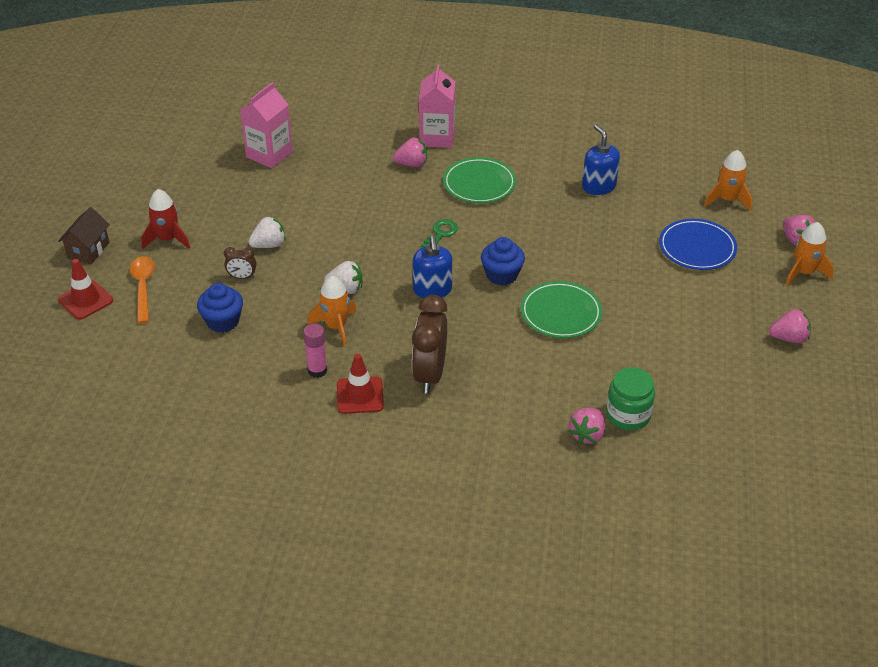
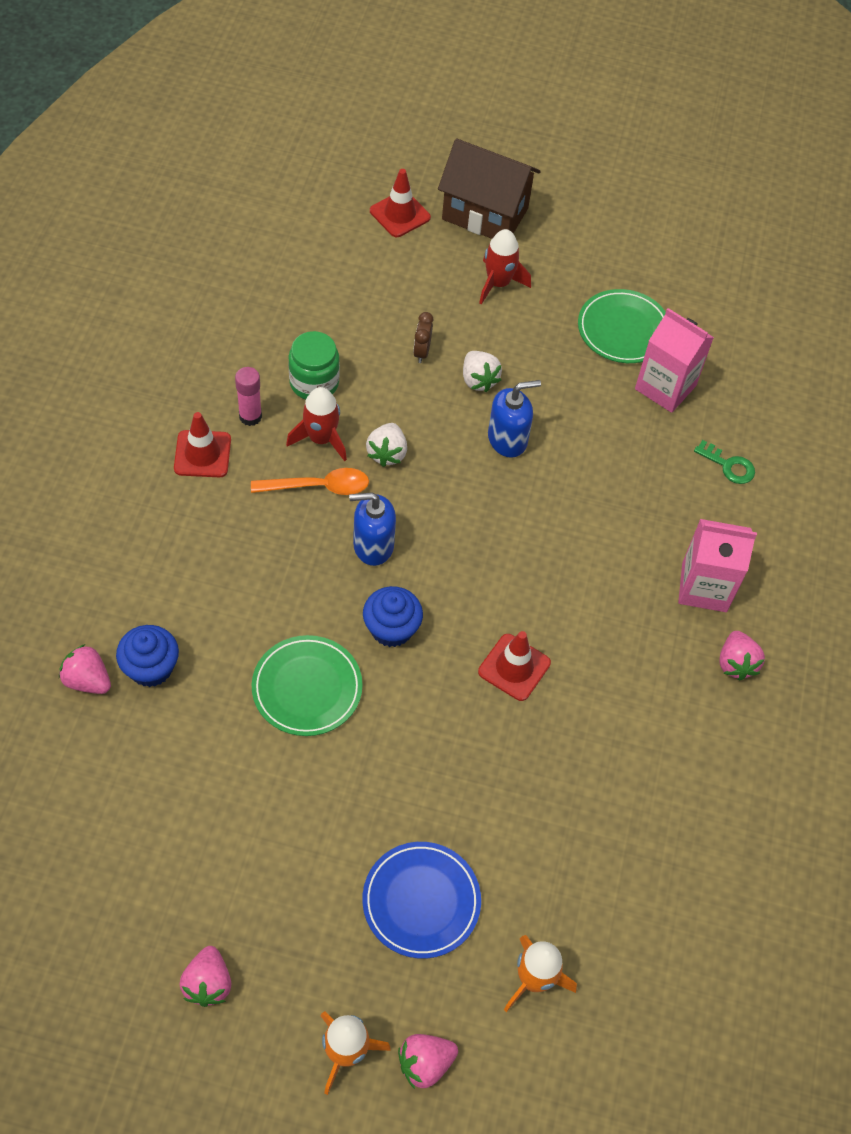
camera: 90 degrees right, 15 degrees up
(88, 250) = (485, 214): brown house -> brown house, size x1.73
(143, 287) = (415, 262): orange spoon -> orange spoon (318, 487)
(223, 321) = (347, 332): blue cupcake -> blue cupcake (151, 667)
(336, 326) = (321, 439): orange rocket -> red rocket
(412, 164) = (639, 549): pink strawberry -> pink strawberry (735, 663)
(429, 374) = (222, 526): brown clock -> none
(441, 234) = (484, 567): green key -> green key (728, 465)
(479, 184) = (591, 628): green plate -> green plate (623, 330)
(518, 216) = (514, 667): none -> red traffic cone
(598, 186) = (577, 789): blue soap dispenser -> blue soap dispenser (507, 439)
(628, 415) = (109, 733): green jar -> green jar (314, 383)

